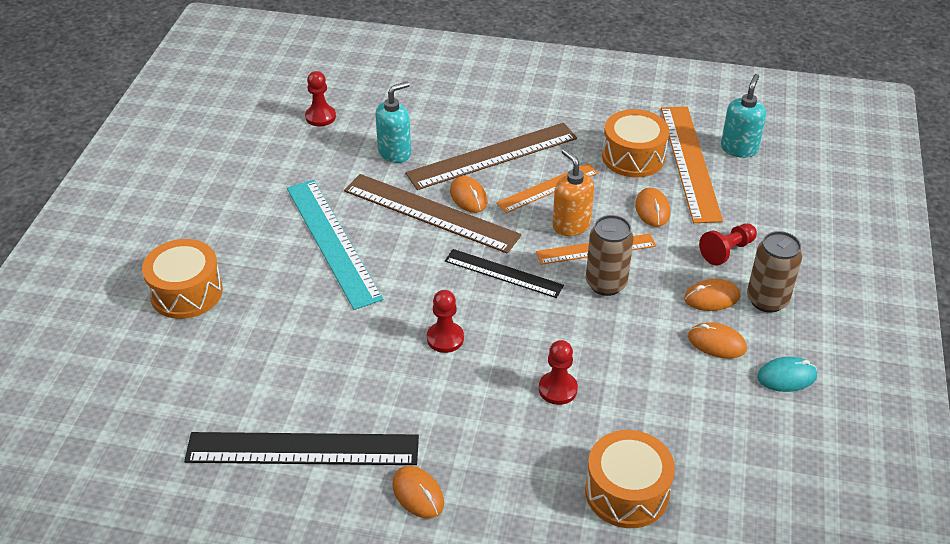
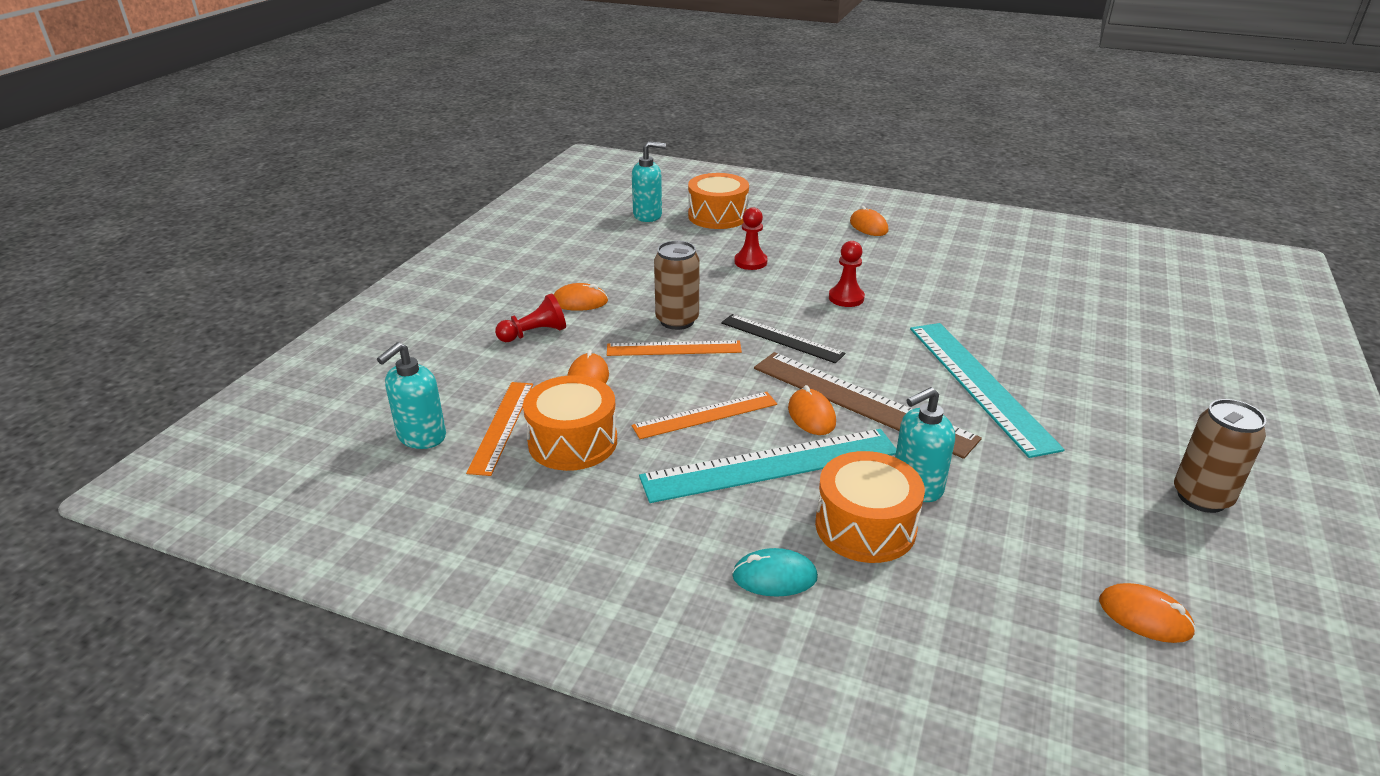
camera: 170 degrees left, 10 degrees down
(186, 292) = (1129, 354): orange drum -> orange drum (865, 526)
(302, 449) = (962, 251): black ruler -> none
(320, 117) = (1056, 565): red pawn -> none
(492, 156) = (770, 465): brown ruler -> turquoise ruler
(571, 225) = (692, 372): orange soap dispenser -> none
(690, 162) = (502, 426): orange ruler -> orange ruler, size x0.61
(716, 343) = (599, 274): orange mouse -> orange mouse (1145, 616)
(721, 479) = (648, 215): none -> turquoise soap dispenser
(767, 300) = (529, 295): brown can -> brown can (1201, 497)
(786, 377) = (557, 253): turquoise mouse -> turquoise mouse (774, 576)

